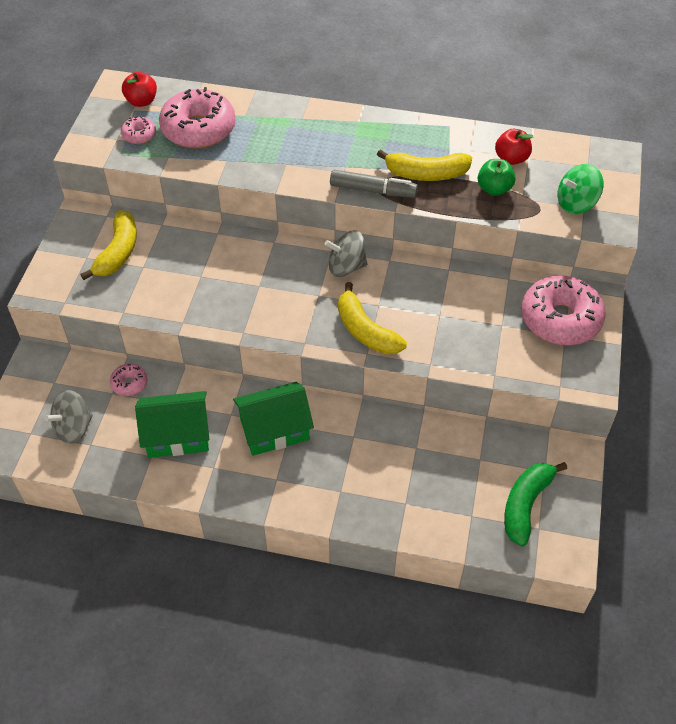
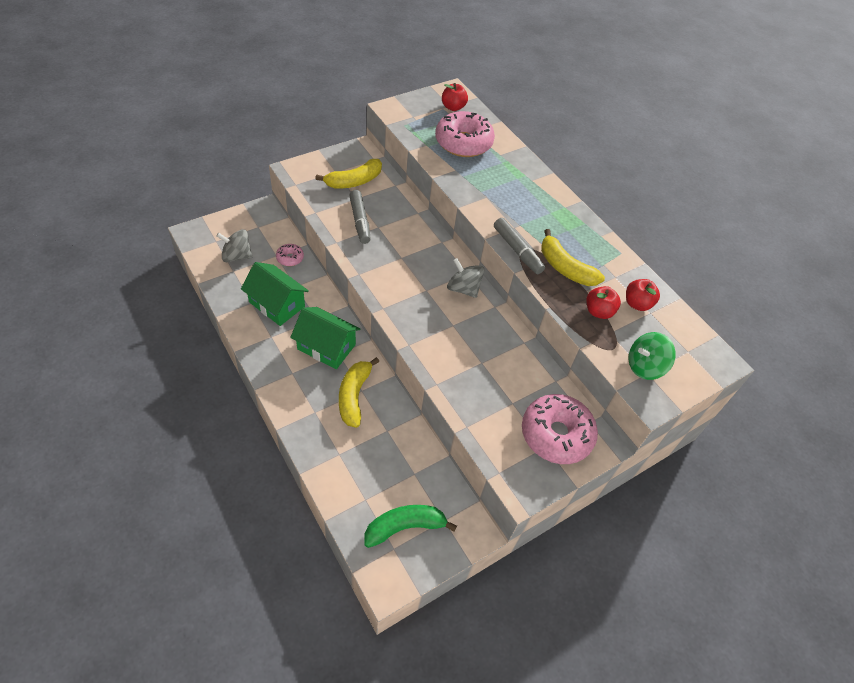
camera: 40 degrees right, 0 degrees up
(139, 135) = (427, 123): pink donut -> none
(177, 284) = (360, 221): none -> grey marker
(366, 331) = (425, 332): yellow banana -> yellow banana (354, 396)
(494, 189) = (598, 311): green apple -> red apple
(576, 203) = (645, 366): green spinning top -> green spinning top turned 45 degrees counterclockwise

